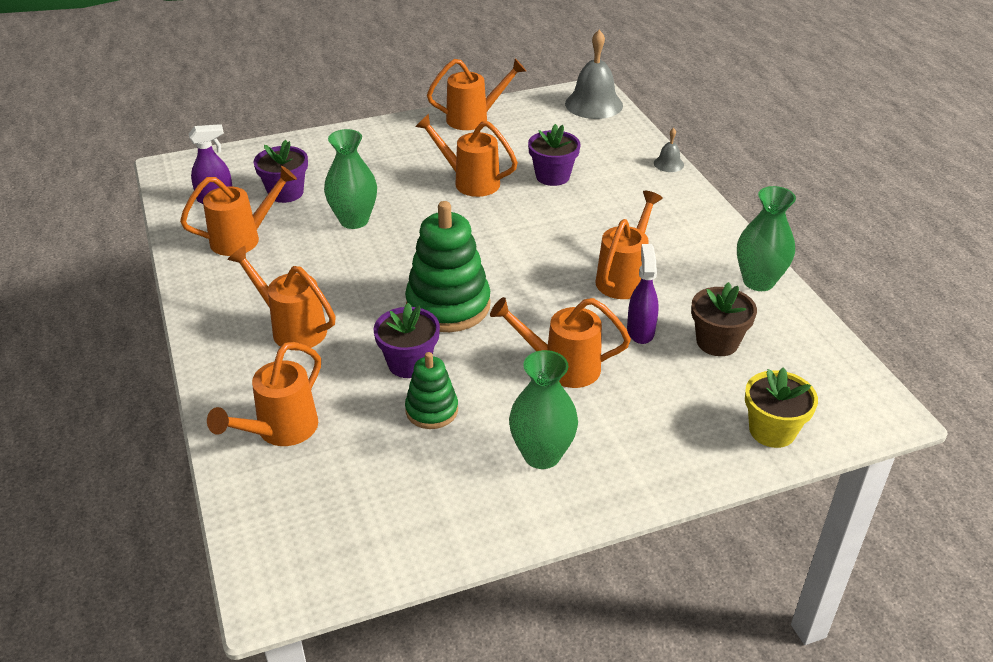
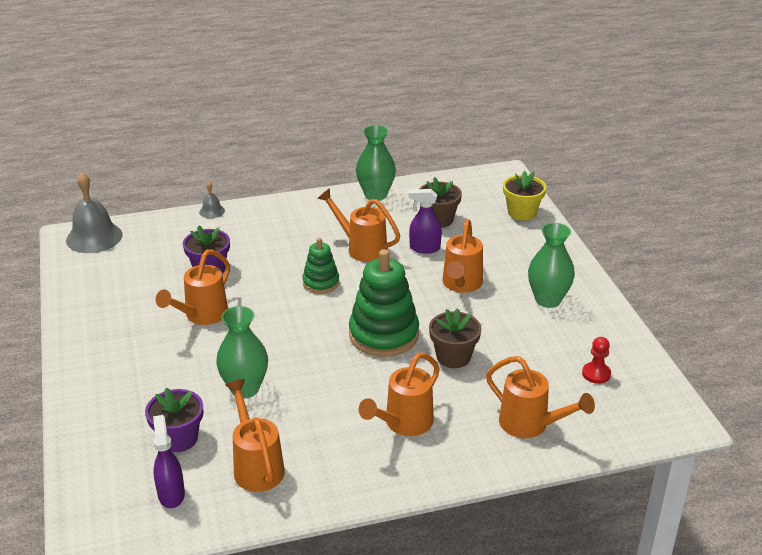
camera: 85 degrees left, 5 degrees down
(376, 500) = (596, 374): none -> red pawn
(409, 363) = (453, 357): purple flower pot -> brown flower pot
(432, 410) = (506, 346): green stacking toy -> green stacking toy (321, 283)
(474, 118) = (85, 308): orange watering can -> none

